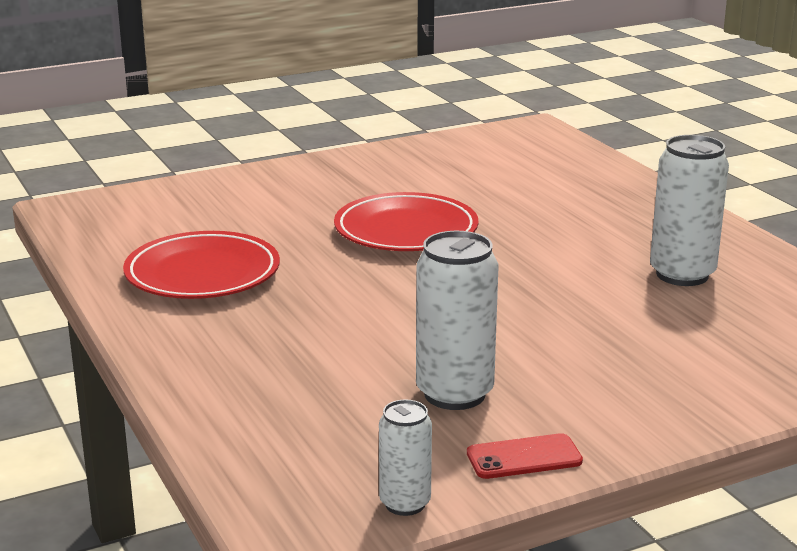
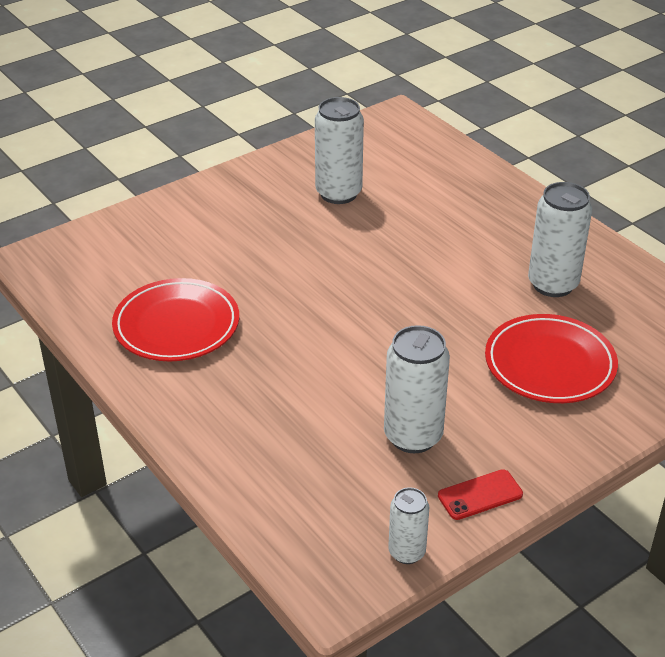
camera: 10 degrees left, 15 degrees up
(406, 230) = (325, 256): red plate -> red plate (549, 364)
(441, 182) = (338, 193): none -> white can

